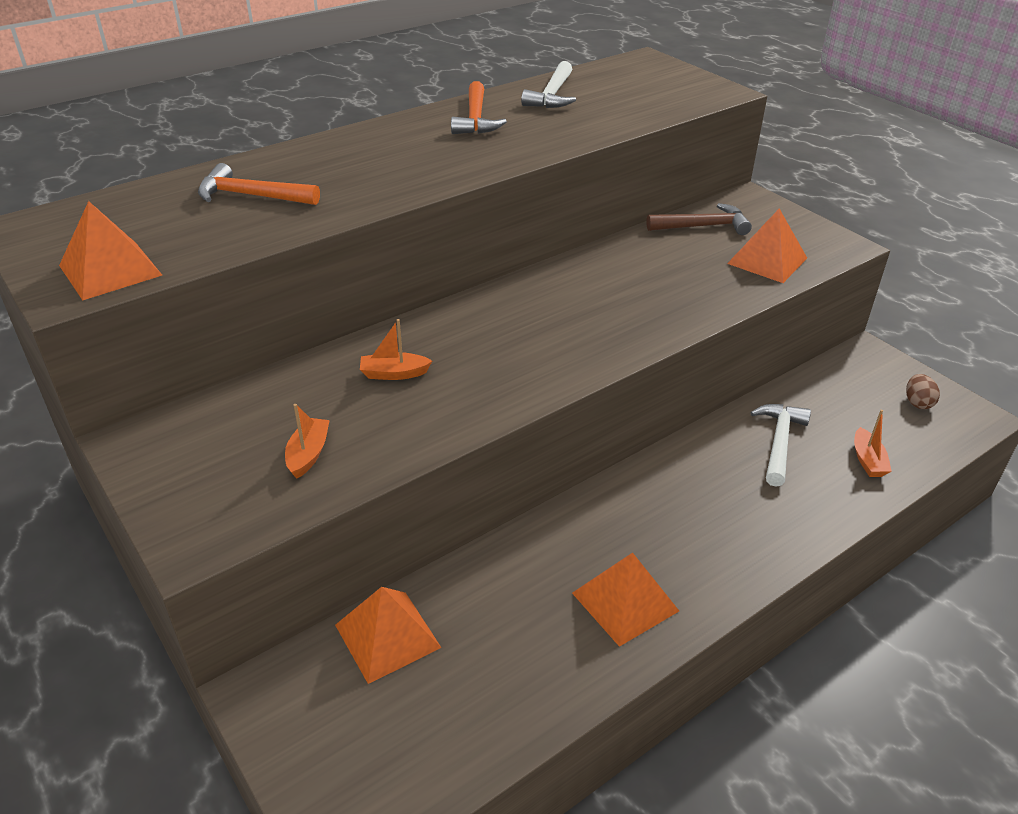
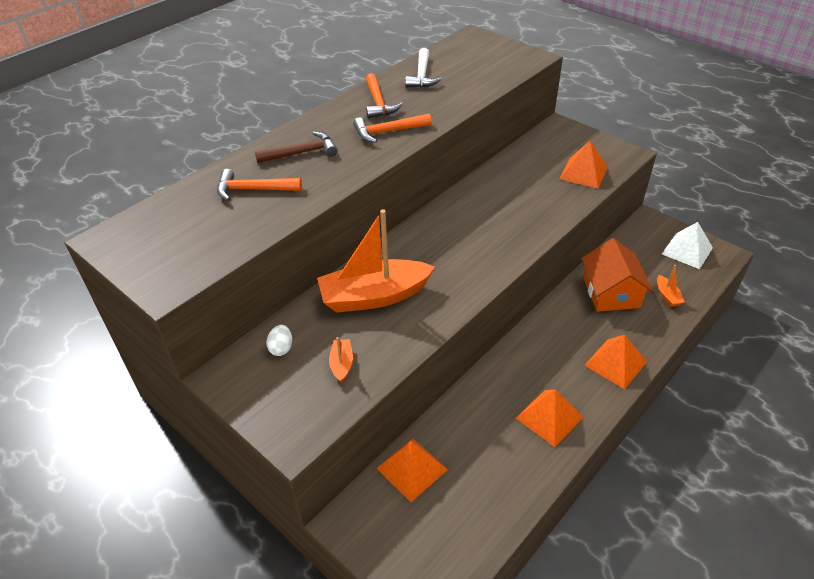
camera: 10 degrees left, 5 degrees up
(110, 270) = (185, 265): orange pyramid -> orange pyramid (615, 363)
(232, 419) = (281, 348): none -> white egg
(394, 373) = (374, 296): orange boat -> orange boat, size x2.44
(472, 153) = (388, 132): none -> orange hammer
(703, 226) = (535, 152): brown hammer -> brown hammer (302, 153)
(779, 442) = (611, 293): white hammer -> orange house
(917, 403) = (687, 250): brown egg -> white pyramid

